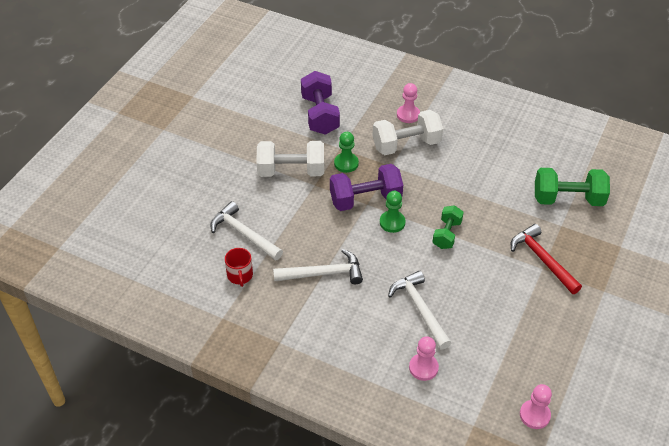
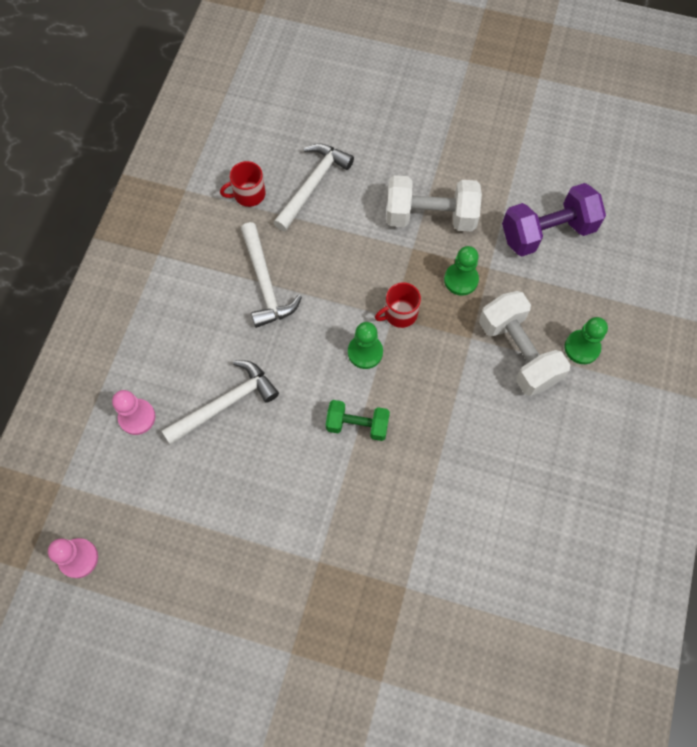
camera: 80 degrees right, 20 degrees up
(291, 171) = (430, 216): white dumbbell -> white dumbbell turned 75 degrees counterclockwise
(365, 199) = (400, 313): purple dumbbell -> red mug
(408, 115) = (582, 348): pink pawn -> green pawn
(542, 259) = (335, 560): red hammer -> none
(568, 199) = (462, 597): green dumbbell -> none

